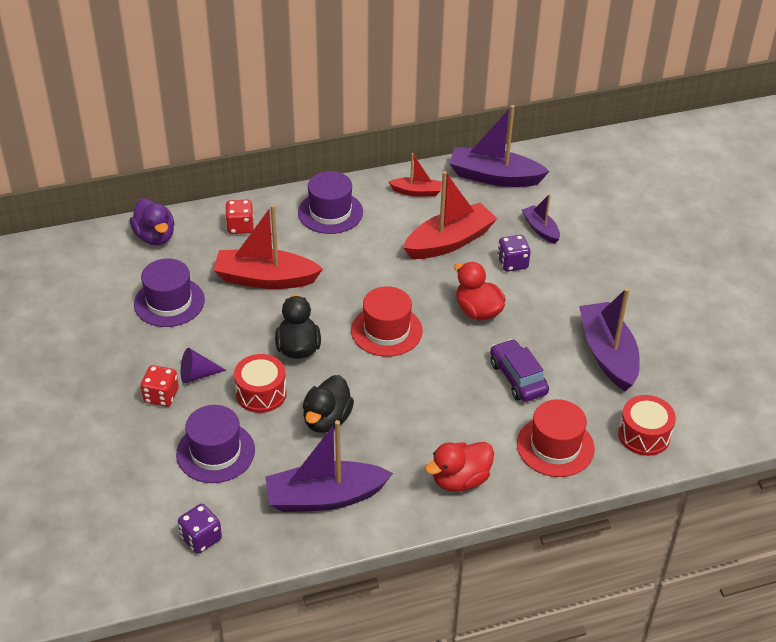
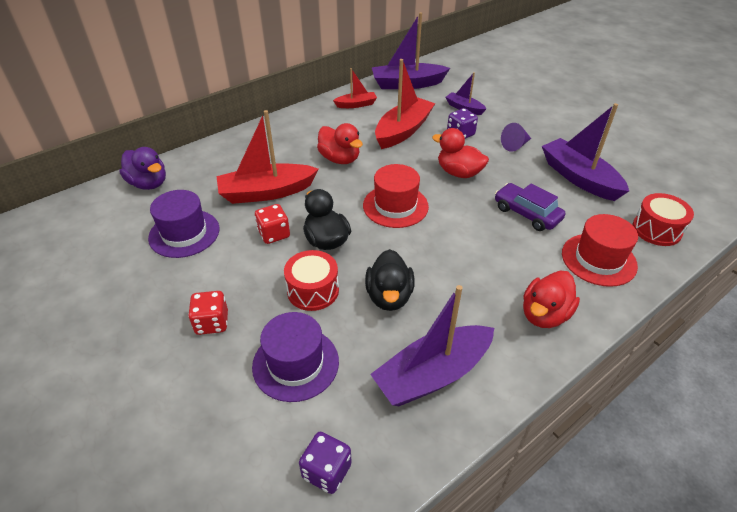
camera: 20 degrees left, 0 degrees up
(197, 375) = (241, 291): purple cone -> purple cone (515, 145)
(240, 227) = (224, 159): red dice -> red dice (274, 234)
(330, 212) = (296, 132): purple hat -> none
(359, 259) = (340, 159): none -> red duck

